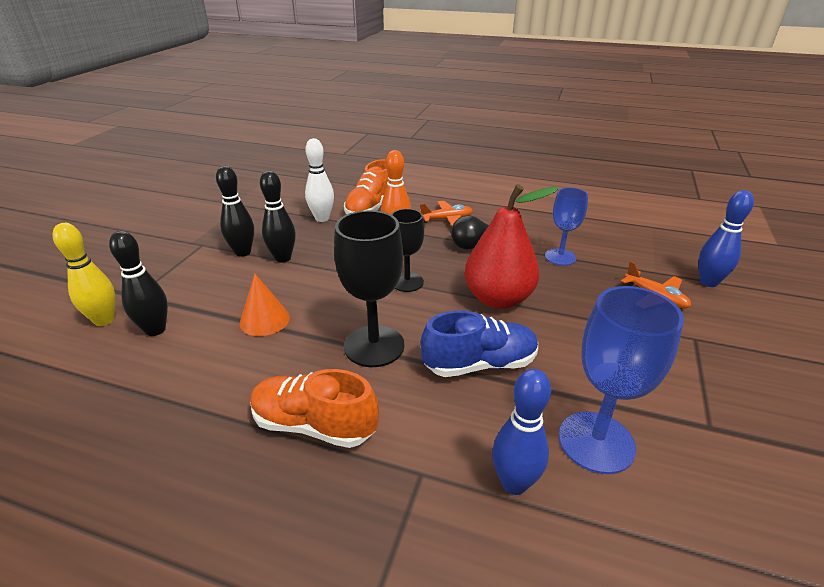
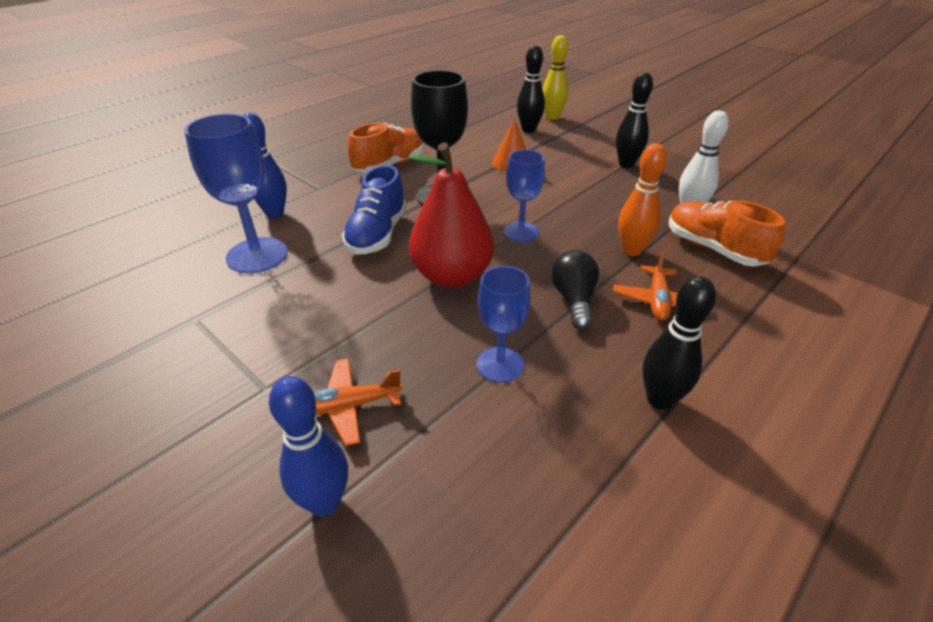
camera: 115 degrees right, 5 degrees up
(283, 258) = (605, 180): black bowling pin -> black bowling pin (659, 400)
(407, 282) = (520, 232): black goblet -> blue goblet

